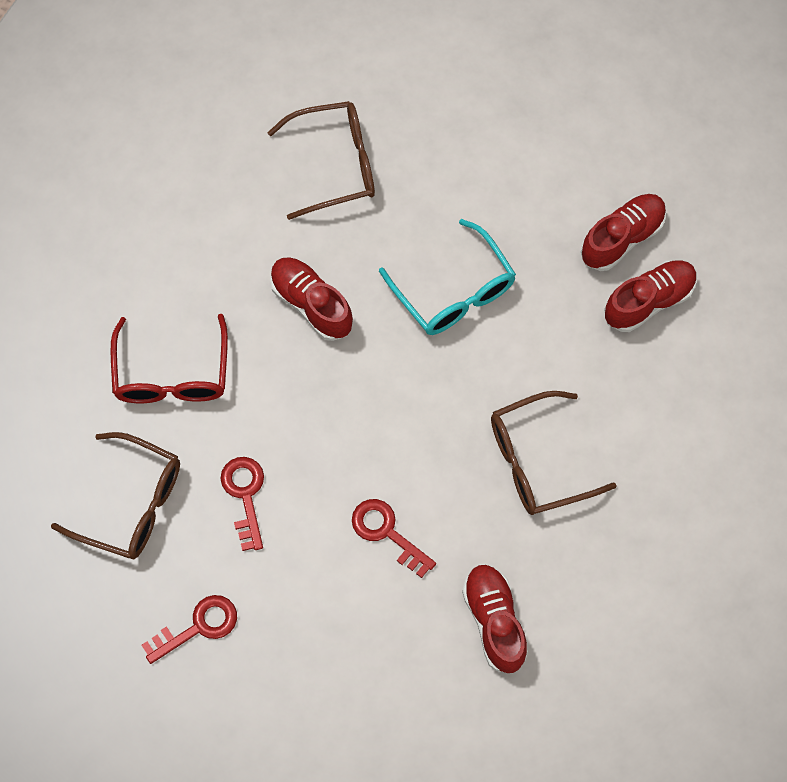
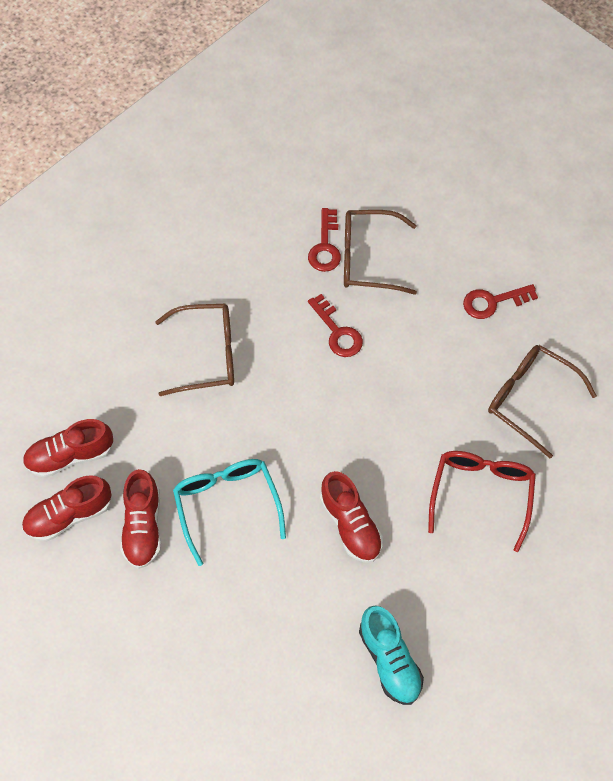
camera: 165 degrees left, 5 degrees down
(237, 180) = (389, 660): none -> turquoise shoe
(245, 495) = (440, 384): red key -> red key (325, 246)
(335, 164) = (296, 651): brown glasses -> brown glasses (368, 258)
(494, 621) = (277, 256): red shoe -> red shoe (143, 526)

